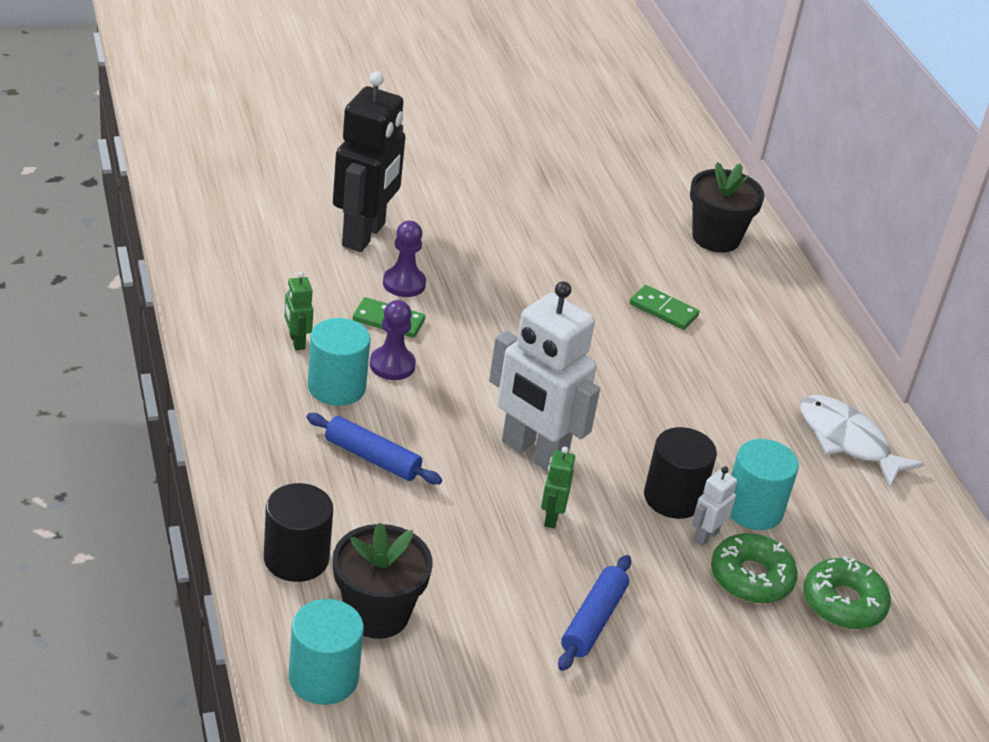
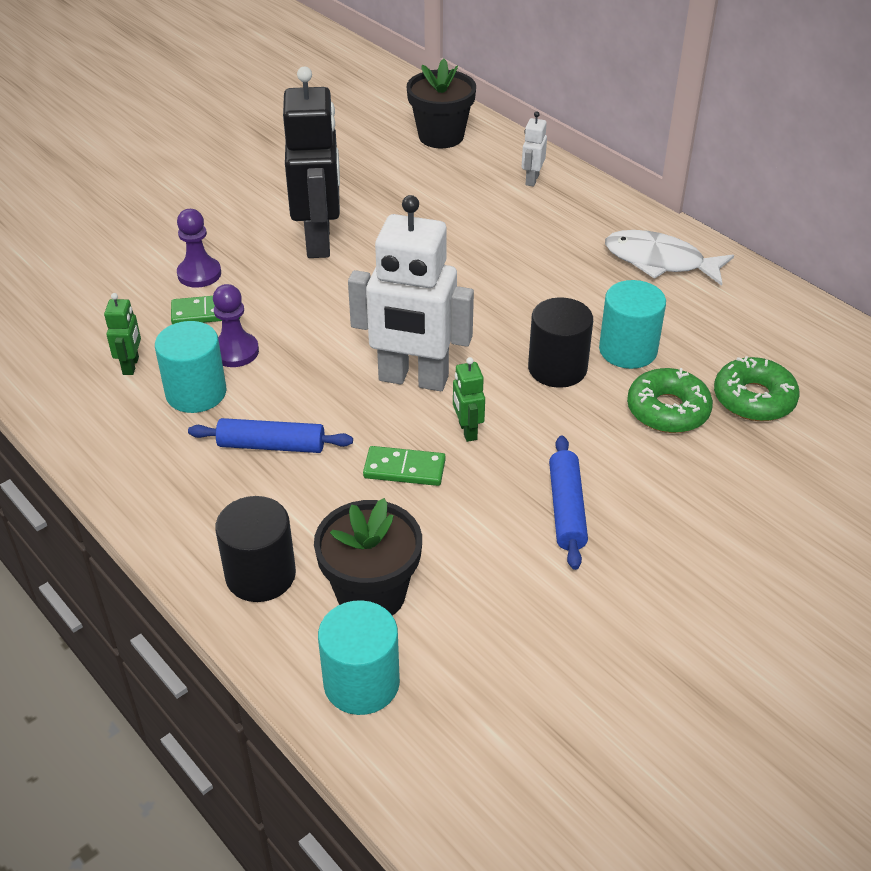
camera: 20 degrees left, 5 degrees up
(296, 341) = (131, 365): green robot -> green robot turned 135 degrees counterclockwise
(364, 235) = (135, 244): black robot -> black robot (319, 241)
(663, 310) = (439, 211): green domino -> green domino (404, 469)
(705, 536) = (606, 390): white robot -> white robot (532, 180)

